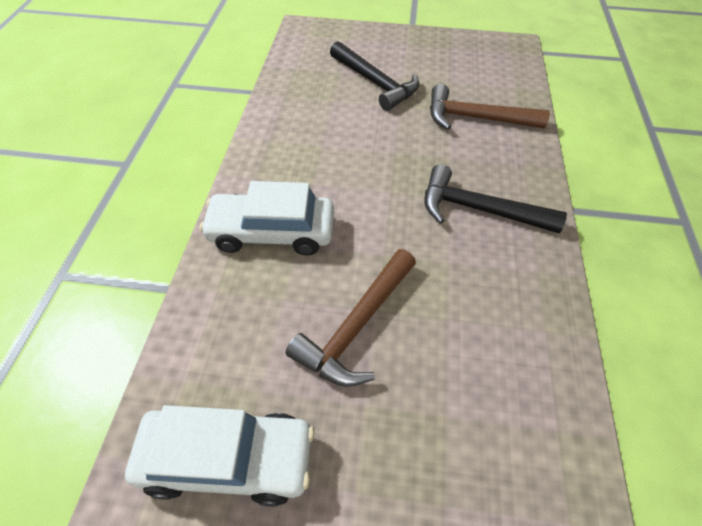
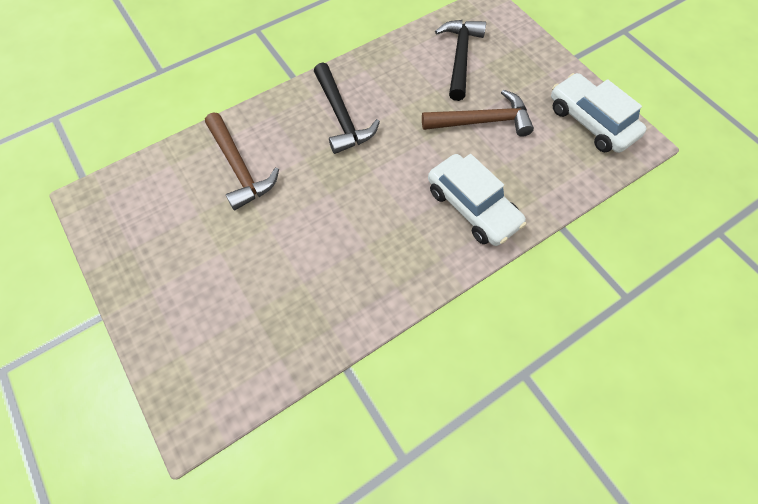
camera: 130 degrees left, 10 degrees up
(375, 83) = (247, 269): black hammer -> black hammer (460, 57)

